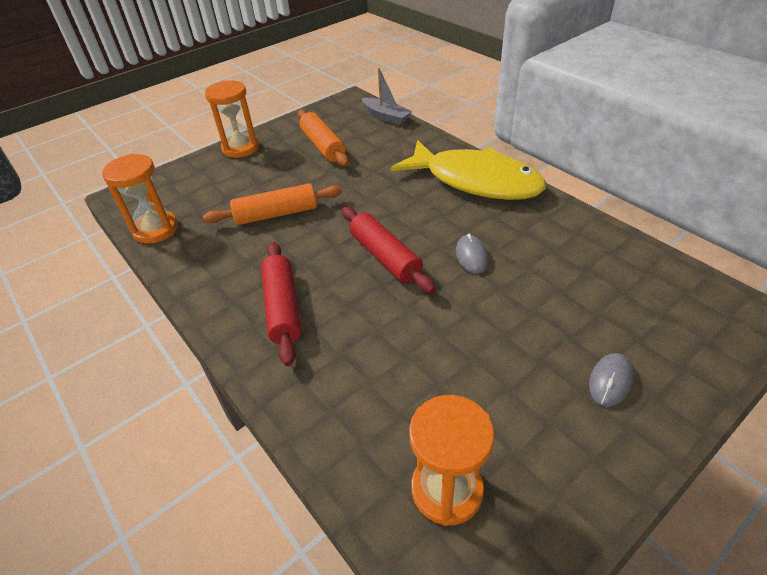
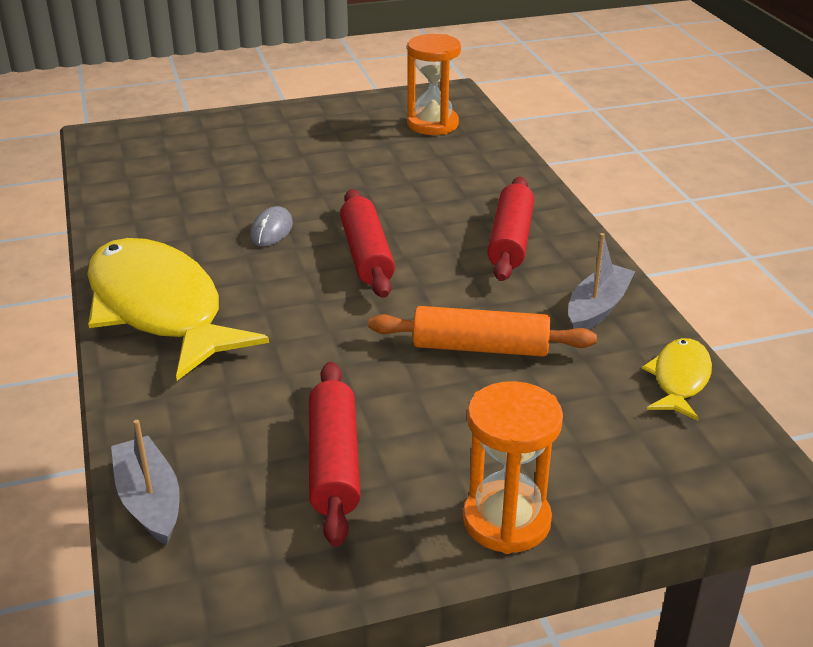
camera: 160 degrees left, 10 degrees down
(156, 229) = (679, 379): orange hourglass -> yellow fish
(206, 263) = (597, 308): none -> grey boat
(323, 146) = (333, 463): orange rolling pin -> red rolling pin
(610, 381) = (265, 135): grey mouse -> none

